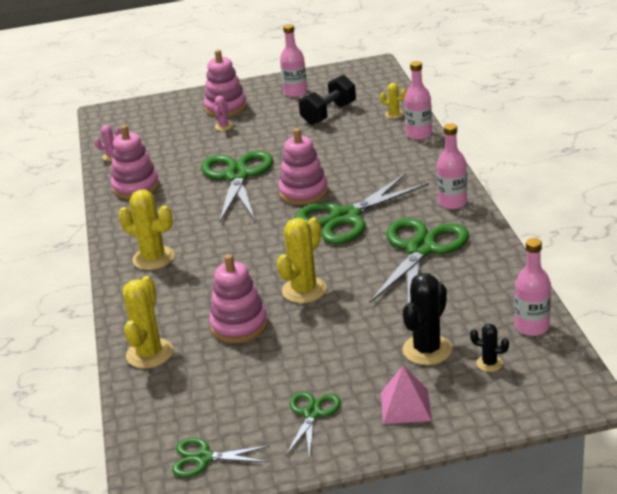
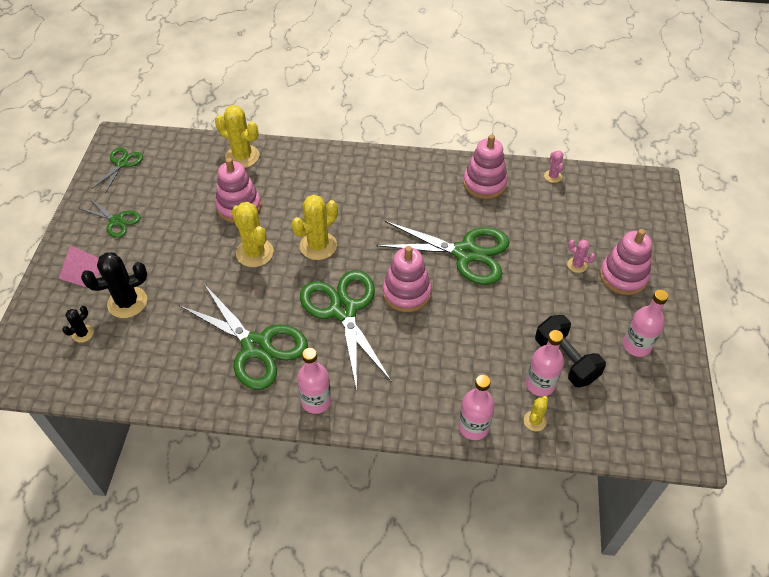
camera: 105 degrees right, 20 degrees up
(153, 258) = (361, 177): yellow cactus -> yellow cactus (318, 246)
(427, 350) = (127, 302): black cactus -> black cactus turned 75 degrees counterclockwise
(532, 327) = (99, 379): pink bottle -> pink bottle (540, 384)

